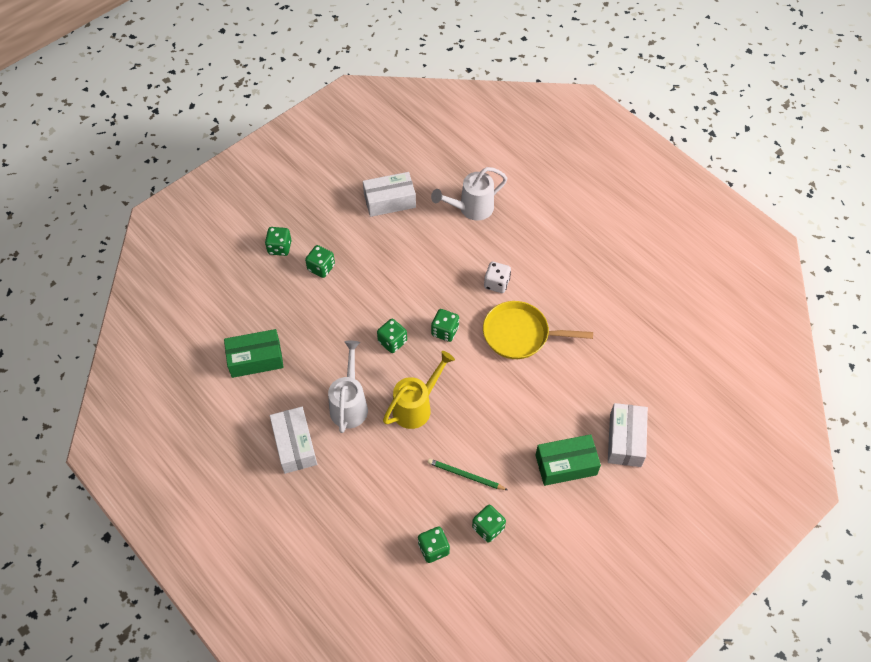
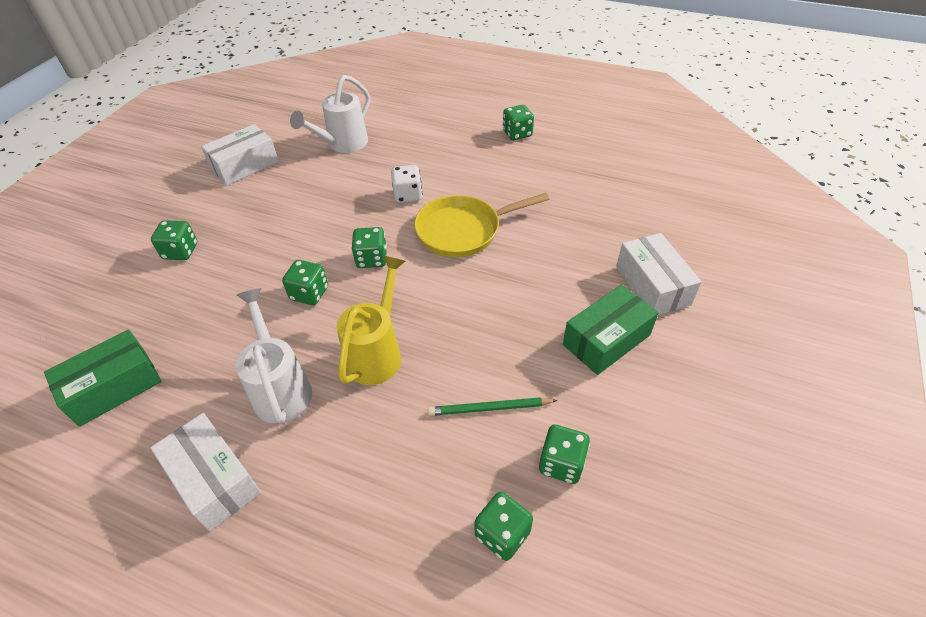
camera: 25 degrees left, 10 degrees down
(279, 247) = (115, 250): green dice -> green dice (517, 134)

